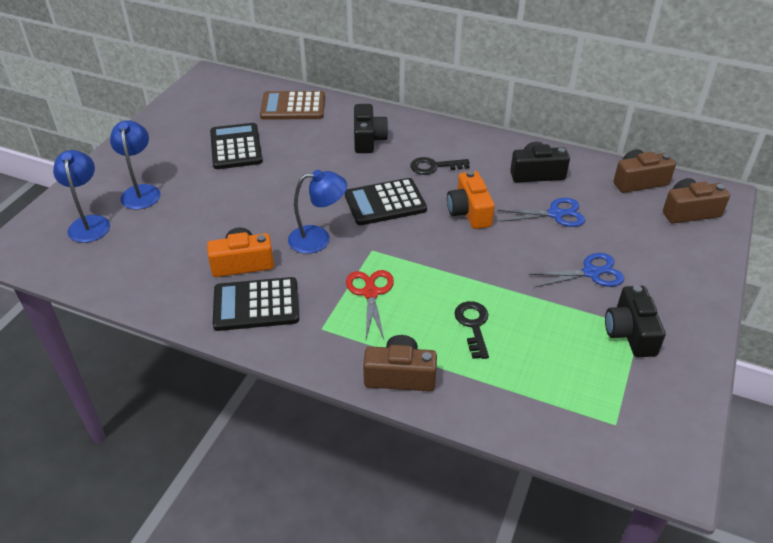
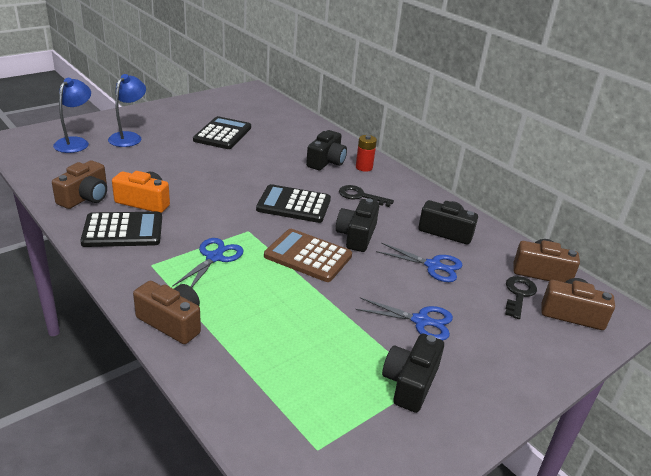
camera: 25 degrees right, 10 degrees down
(177, 285) = (85, 197): none -> brown camera
(256, 305) = (123, 230): black calculator -> black calculator turned 150 degrees clockwise
(293, 107) = (291, 124): brown calculator -> brown calculator (308, 256)
(318, 239) = (216, 208): blue lamp -> none
(370, 293) = (214, 257): red scissors -> blue scissors
(408, 132) = (364, 167): none -> red battery
(469, 212) = (356, 236): orange camera -> black camera
(473, 325) = (271, 314): black key -> black key (518, 294)

